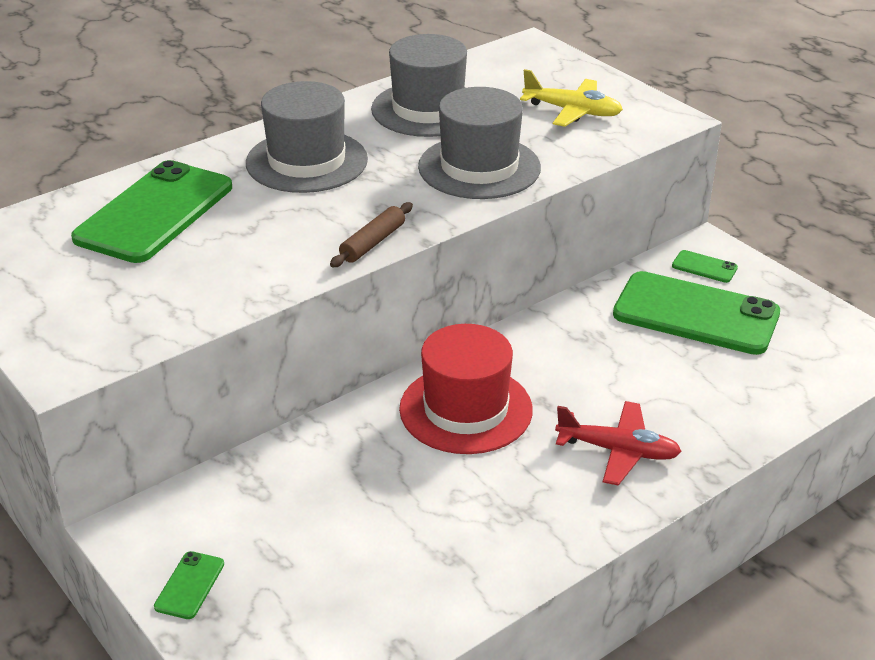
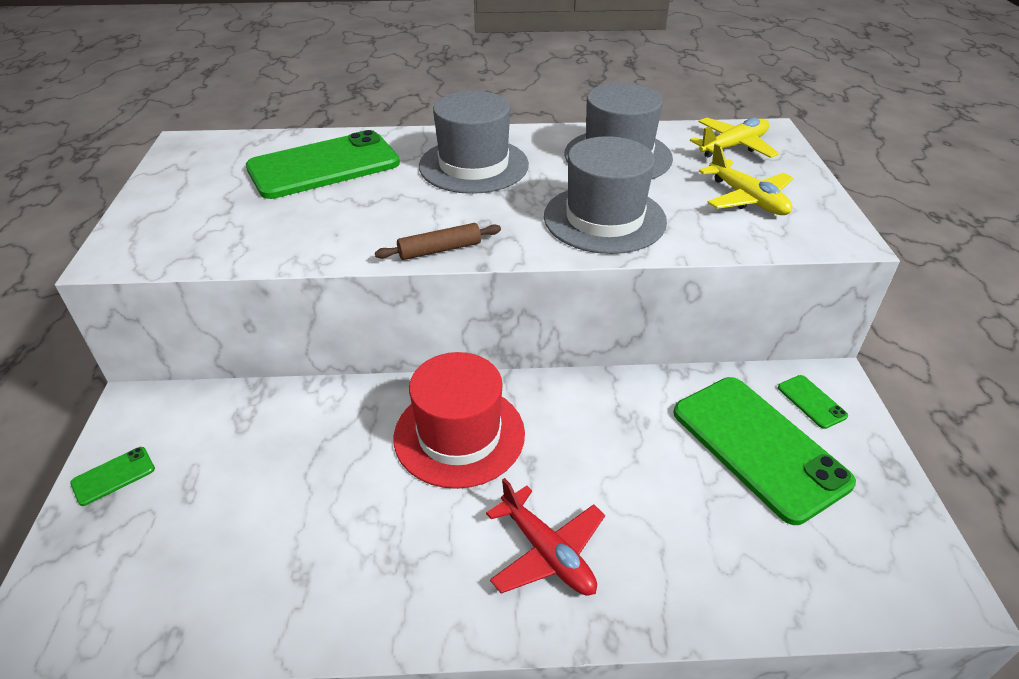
camera: 35 degrees right, 5 degrees up
(516, 69) = (733, 146): none -> yellow plane

